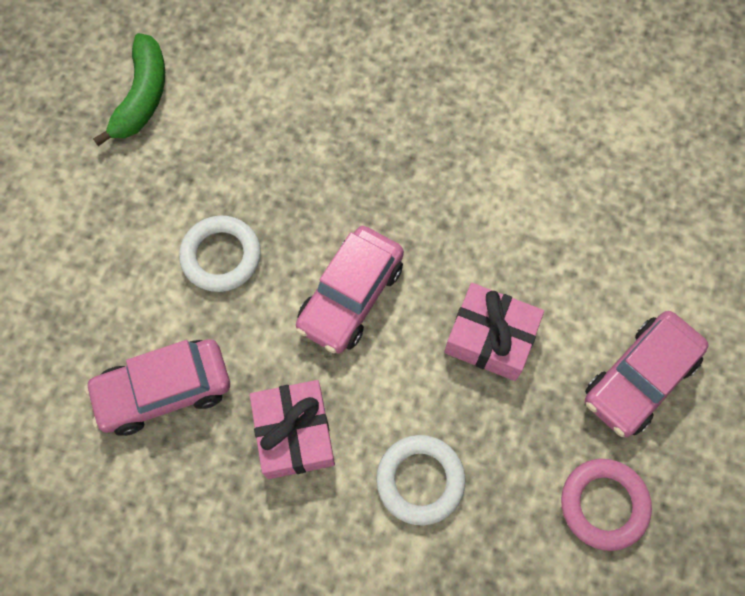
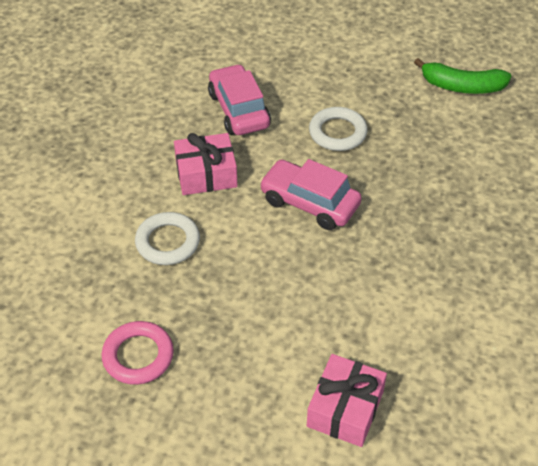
camera: 90 degrees right, 20 degrees down
(490, 338) = (277, 288): pink gift -> pink gift (345, 409)
(639, 379) = (240, 391): pink car -> none

